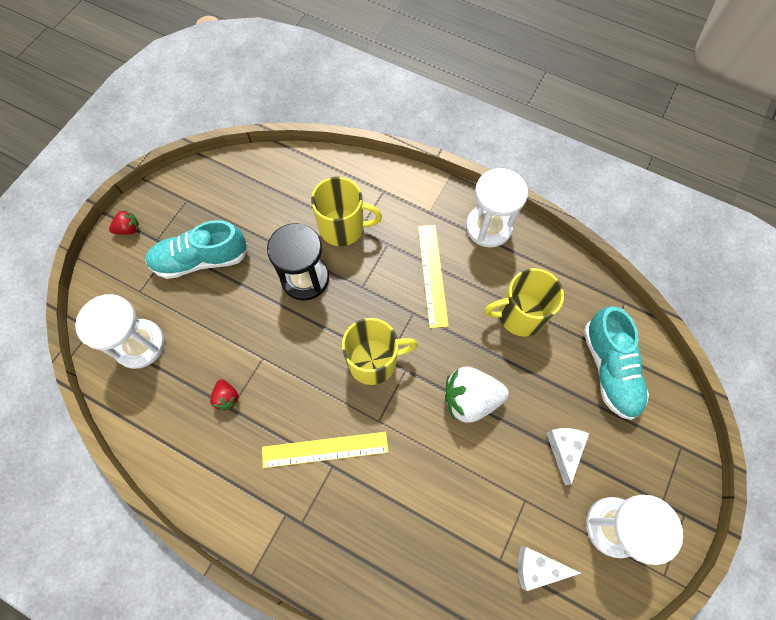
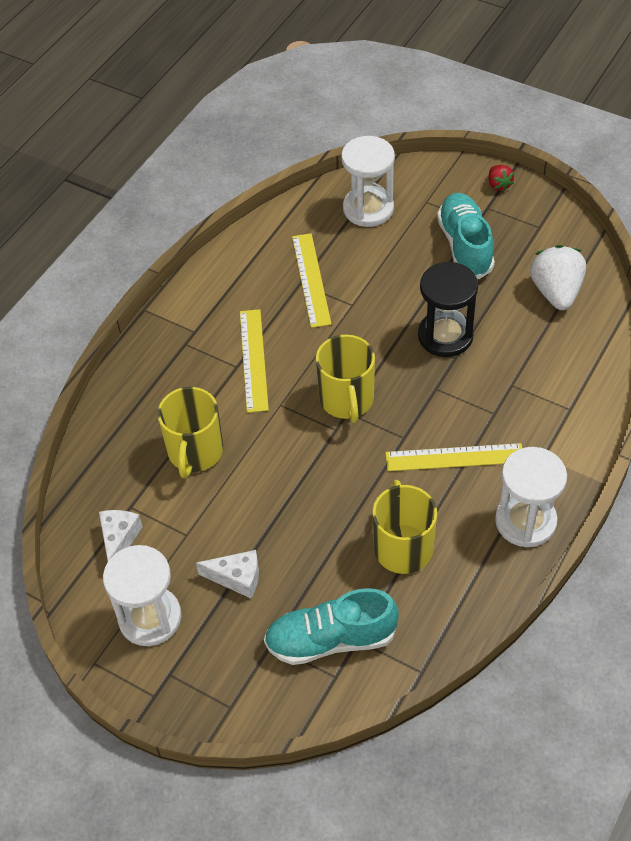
camera: 95 degrees right, 15 degrees down
(227, 397) = (311, 279): red strawberry -> yellow ruler
(343, 227) = (514, 369): yellow mug -> yellow mug (195, 452)
(470, 399) = (300, 489): white strawberry -> white strawberry (556, 292)

